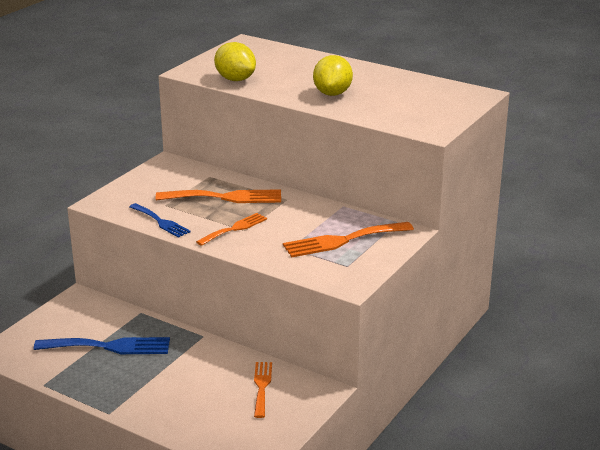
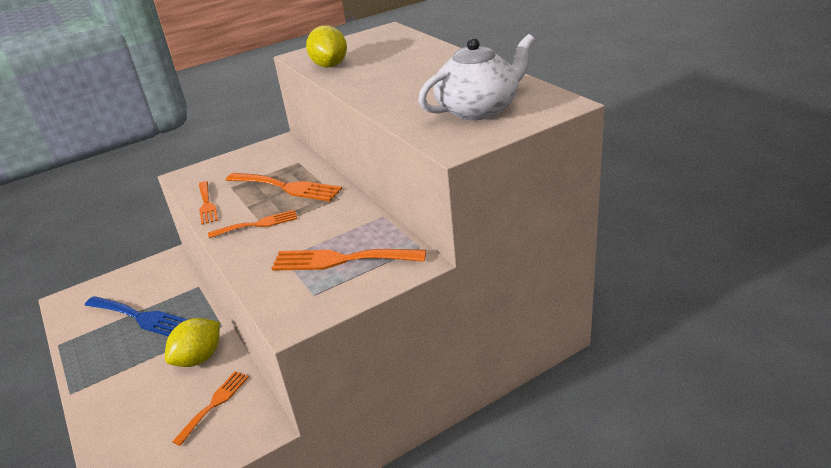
camera: 30 degrees right, 5 degrees up
(161, 222) = (207, 204): blue fork -> orange fork
(332, 93) = (401, 88): yellow lemon -> yellow lemon (199, 358)
(419, 104) = (479, 109): none -> white teapot

